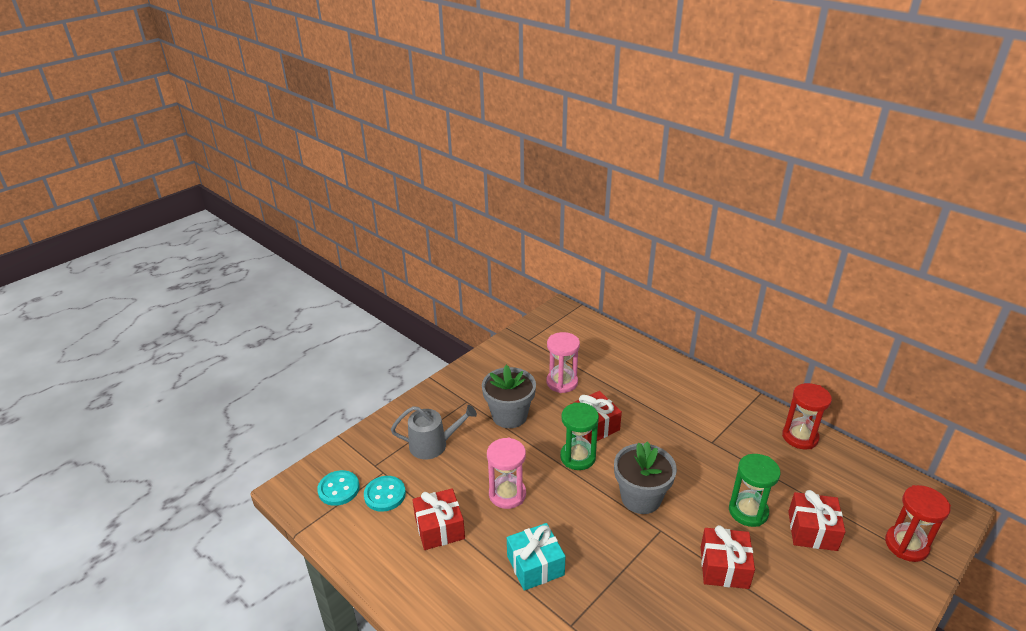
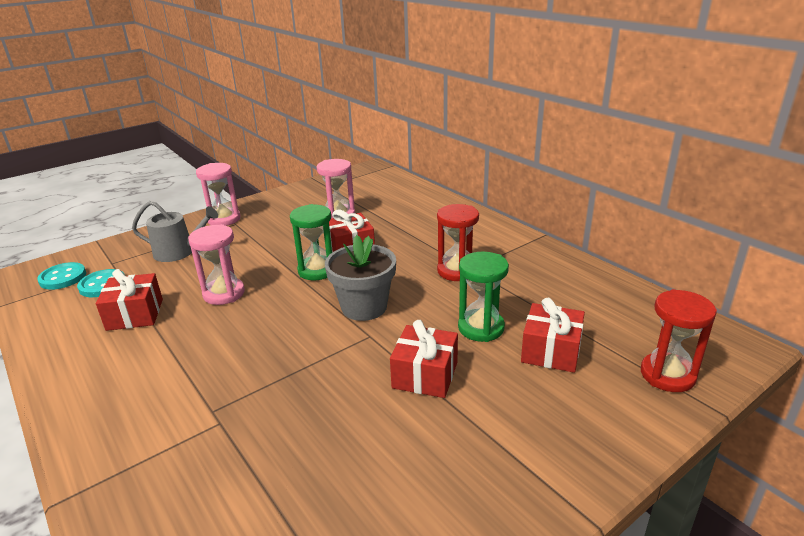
camera: 10 degrees right, 5 degrees down
(451, 396) = (224, 219): none -> pink hourglass
(509, 416) = (269, 236): grey flower pot -> none
(535, 565) = (211, 353): turquoise gift -> none
(800, 437) = (574, 270): red hourglass -> red hourglass (457, 271)

